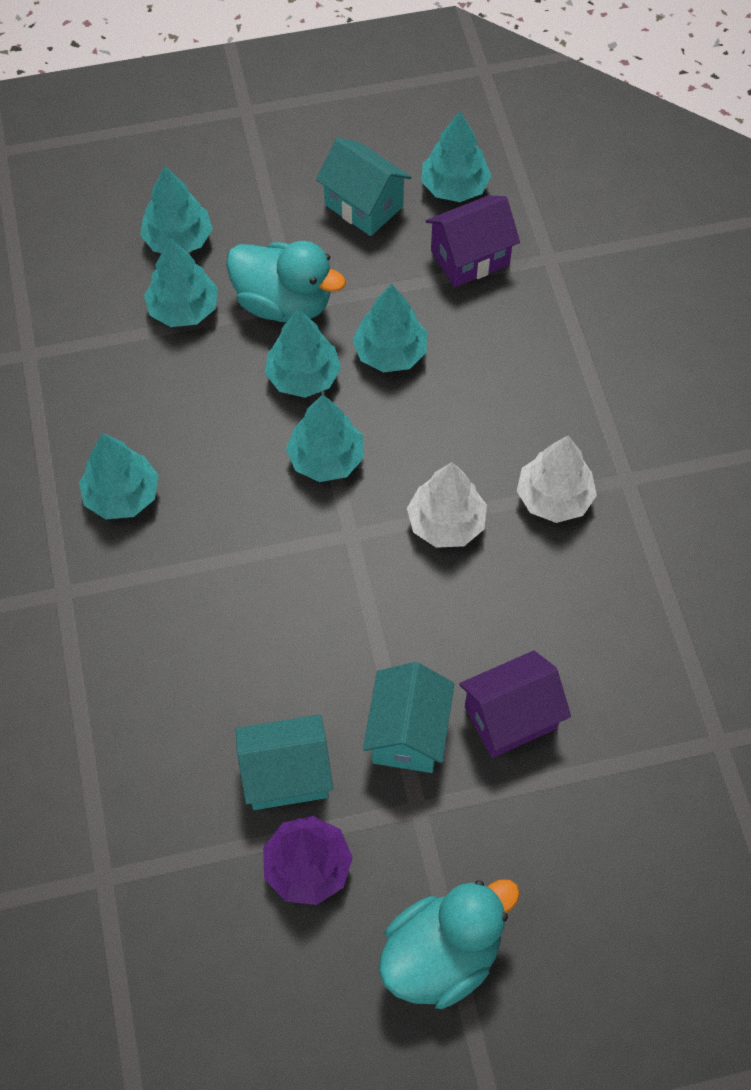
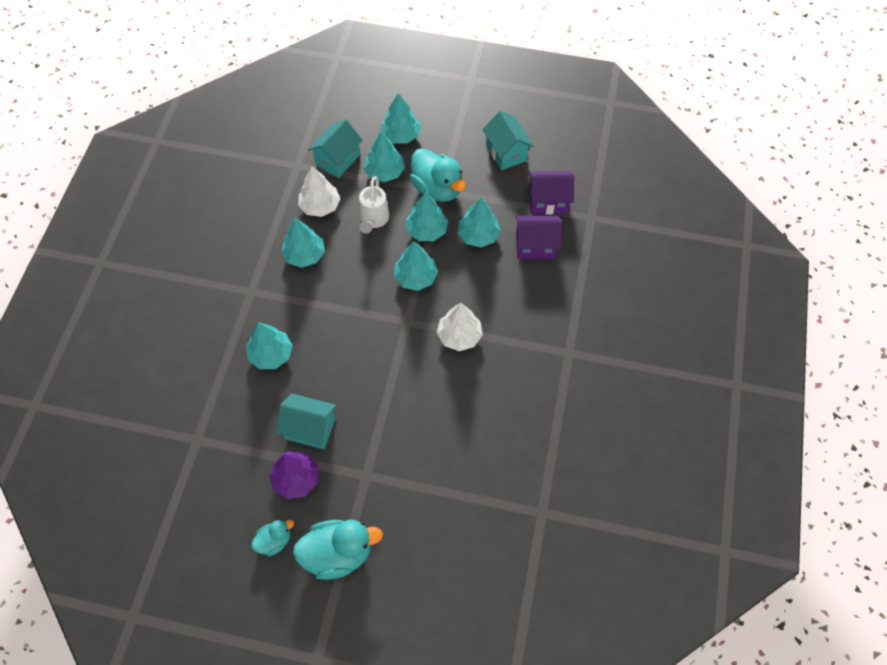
camera: 25 degrees right, 0 degrees up
(207, 393) = (373, 220): none -> white watering can
(327, 984) = (274, 541): none -> turquoise duck
(407, 733) = (381, 435): turquoise house -> turquoise house (337, 160)
(454, 187) = (560, 160): turquoise tree -> turquoise tree (271, 354)
(510, 717) = (438, 450): purple house -> purple house (535, 246)
(554, 498) = (523, 346): white tree -> white tree (320, 206)

